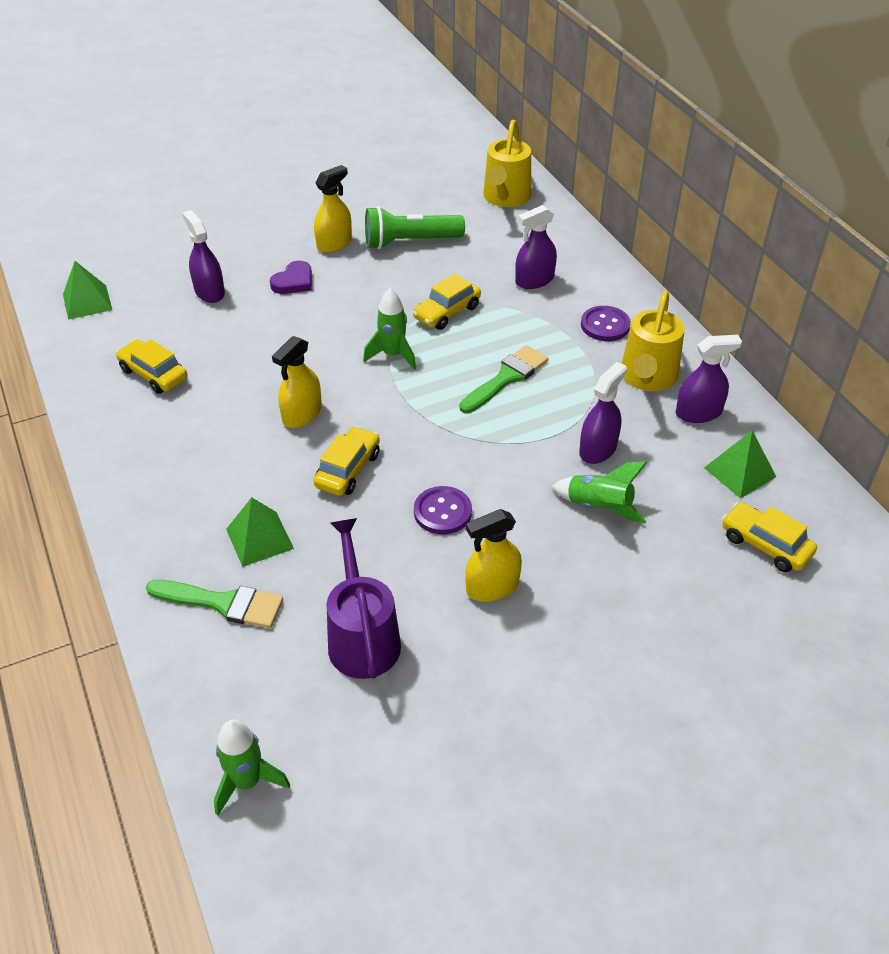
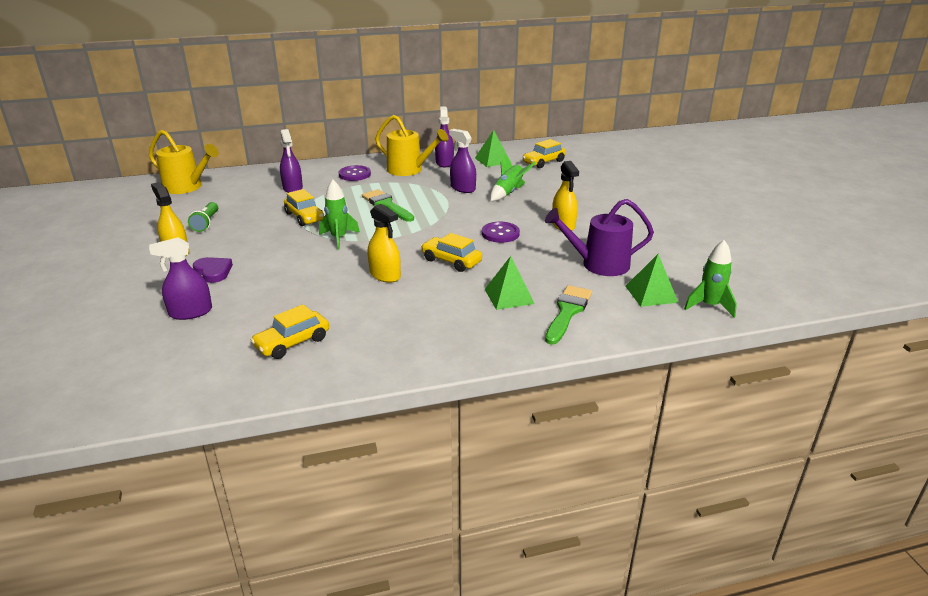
camera: 80 degrees left, 15 degrees down
(87, 302) = (140, 386): green pyramid -> green pyramid (651, 294)
(410, 242) = (206, 223): green flashlight -> green flashlight, size x0.61

